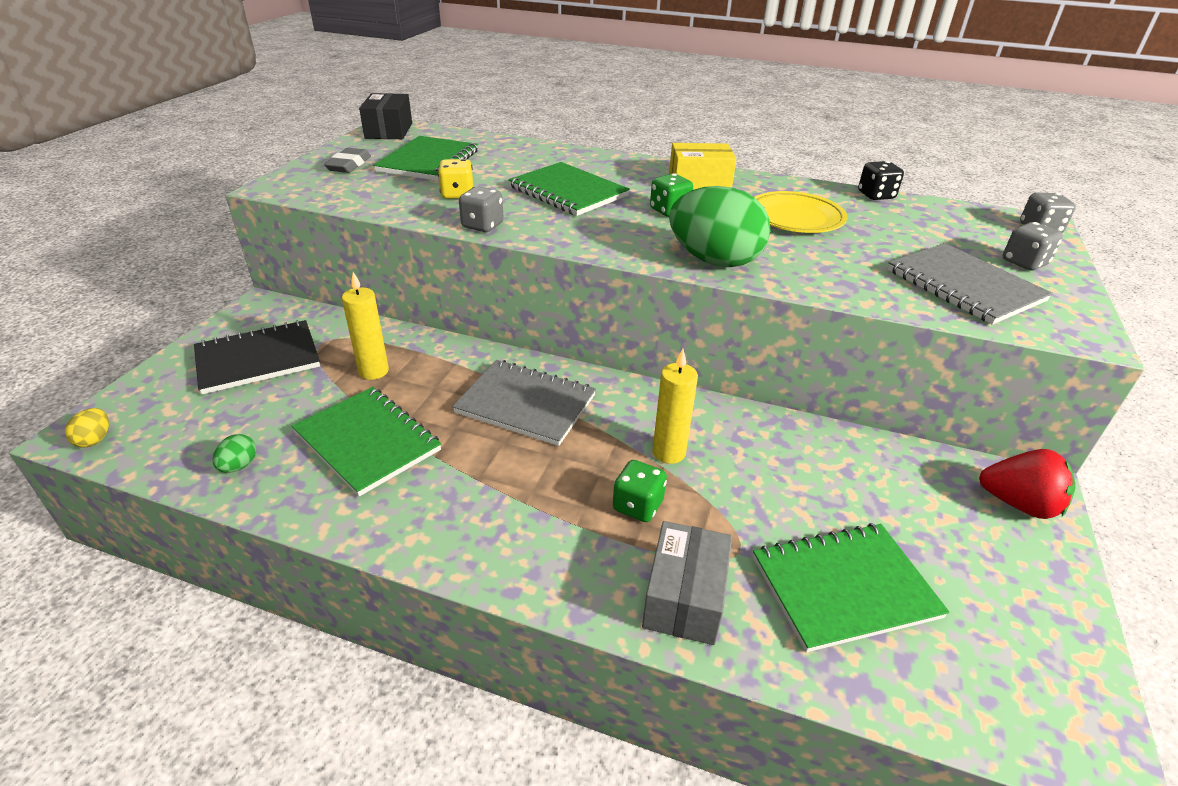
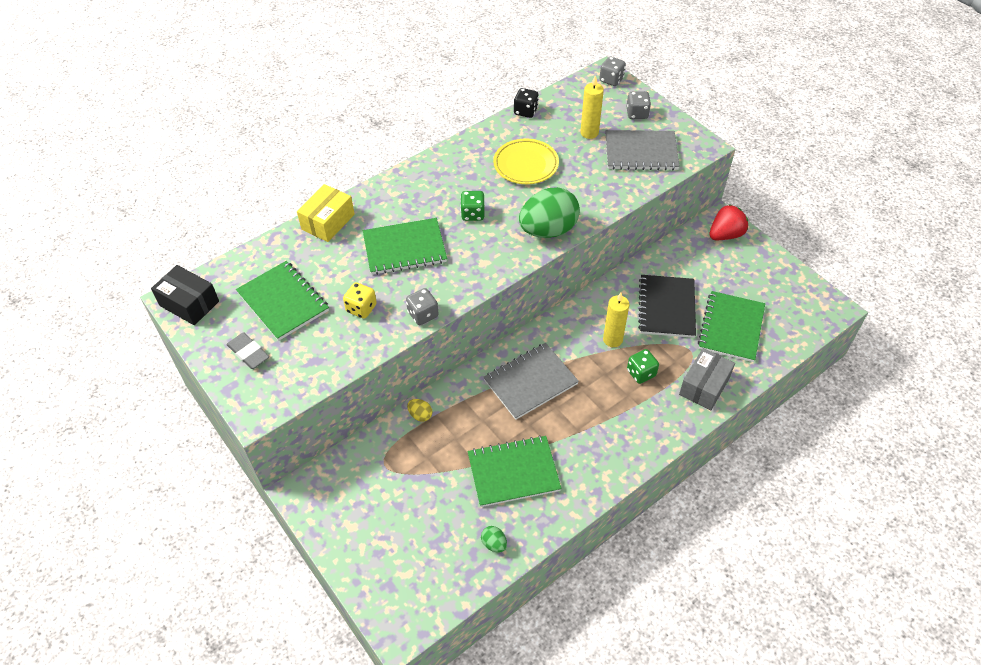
camera: 55 degrees left, 15 degrees up
(95, 439) = (412, 621): yellow egg -> yellow egg (420, 415)
(258, 359) = (379, 509): black notebook -> black notebook (667, 307)
(373, 371) = (442, 446): yellow candle -> yellow candle (589, 133)
(684, 597) = (704, 386): grey box -> grey box turned 75 degrees clockwise
(699, 183) = (445, 178): yellow box -> yellow box (328, 222)

